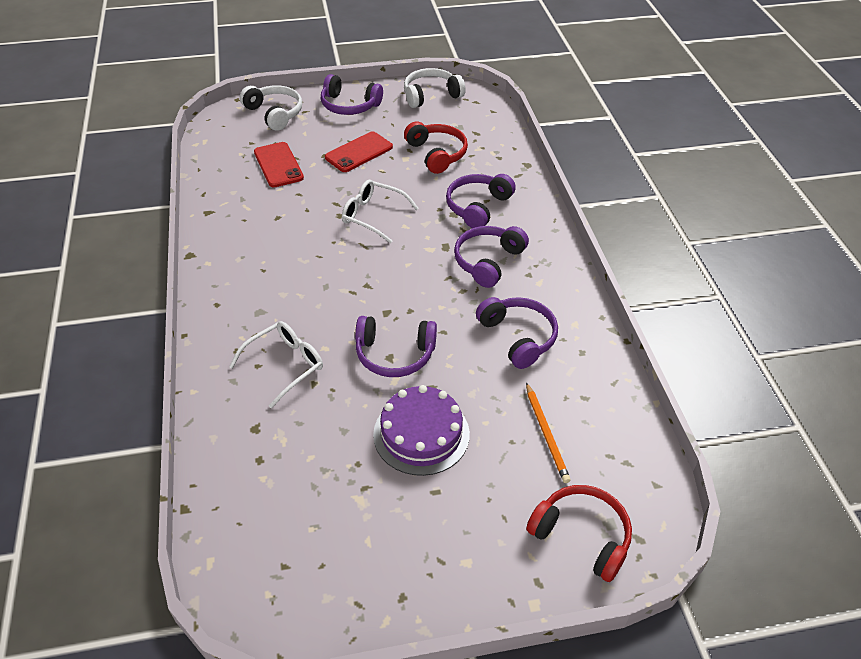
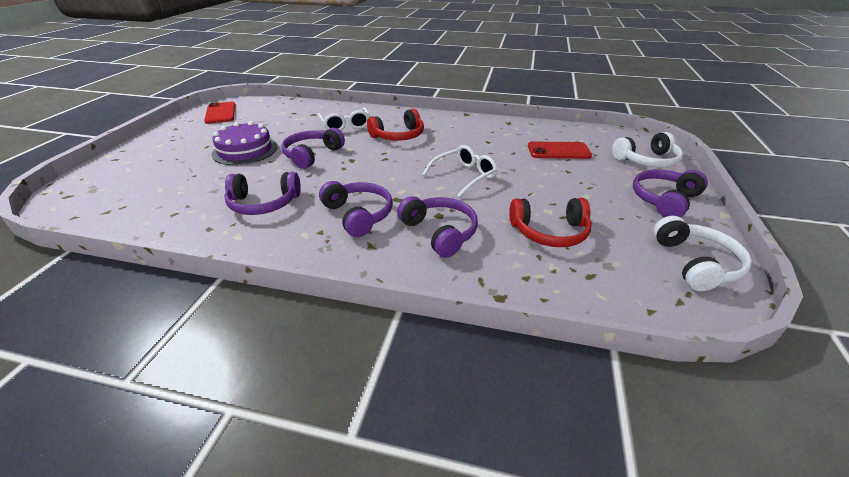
camera: 115 degrees right, 10 degrees down
(359, 152) = (567, 188): red phone -> red phone (220, 113)
(546, 434) = (177, 188): orange pencil -> none
(581, 536) = (106, 178): red headphones -> red headphones (398, 136)

